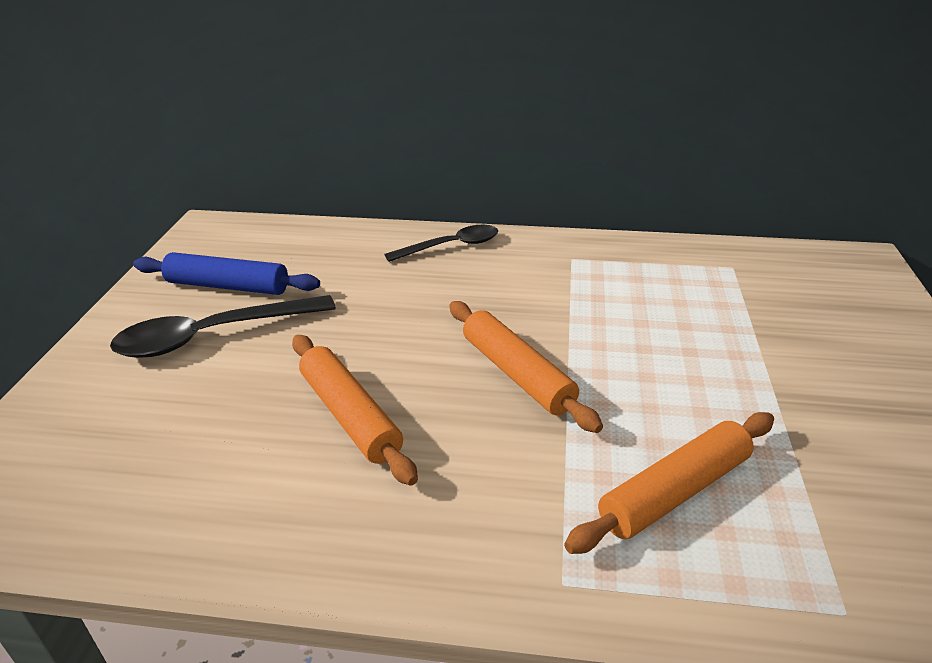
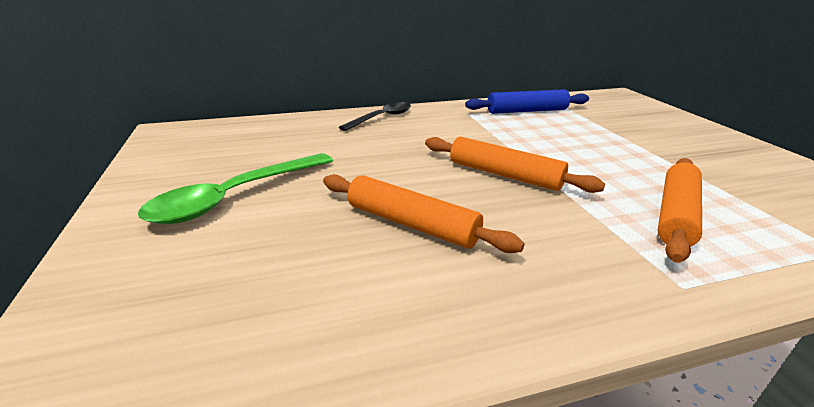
camera: 25 degrees left, 5 degrees down
(212, 336) = (235, 197): black spoon -> green spoon
(228, 286) = (220, 164): blue rolling pin -> blue rolling pin (526, 111)

